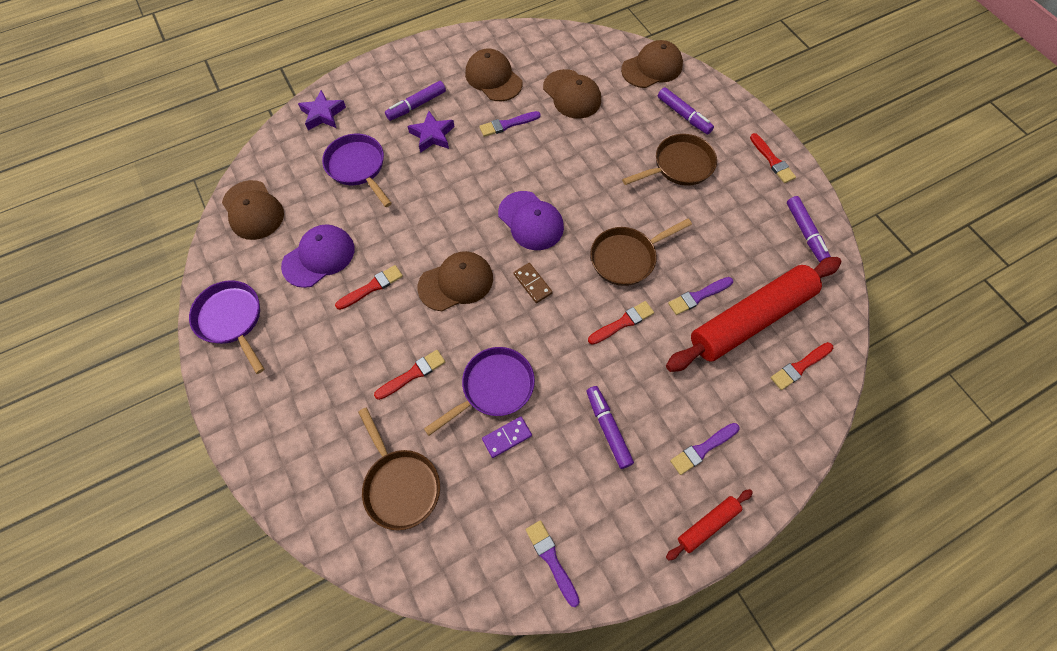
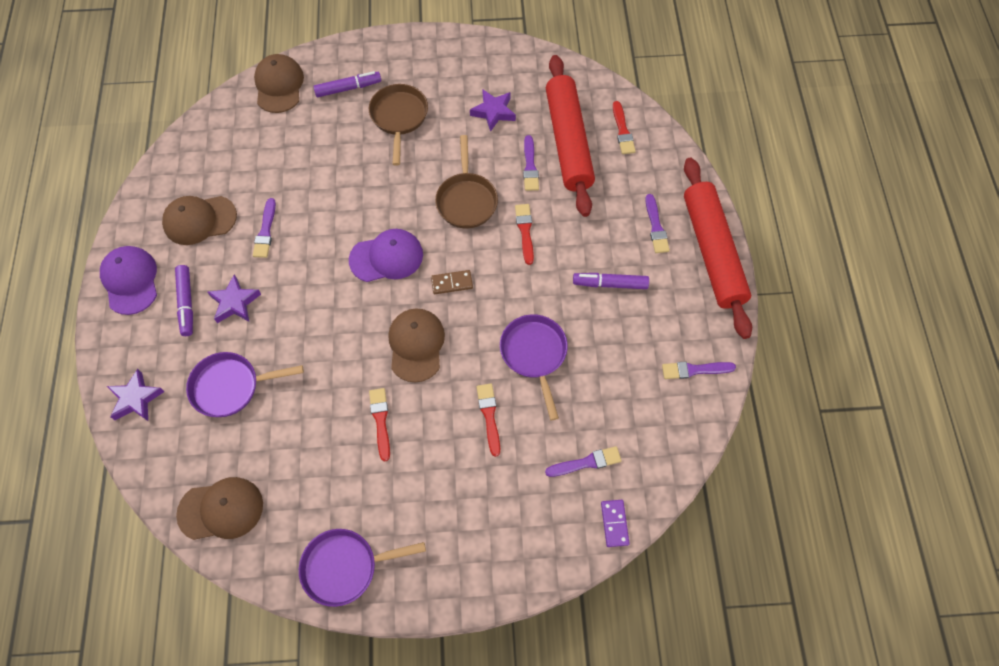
camera: 65 degrees left, 0 degrees up
(319, 257) = (318, 459): purple cap -> purple cap (130, 281)
(400, 485) = (586, 462): brown pan -> purple brush
(507, 437) = (583, 362): purple domino -> purple domino (614, 523)
(572, 94) = (266, 162): brown cap -> none
(707, 525) = (712, 252): red rolling pin -> red rolling pin, size x2.25
(738, 238) = (493, 112): none -> purple star
(772, 160) = (434, 50): red brush -> none
(805, 232) = (514, 66): purple marker -> none

